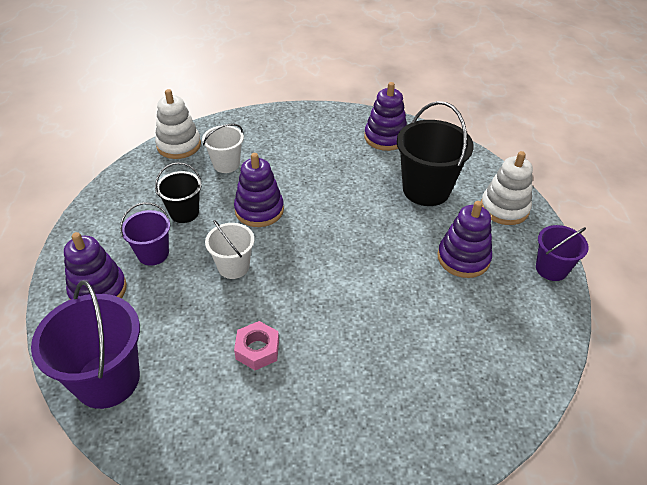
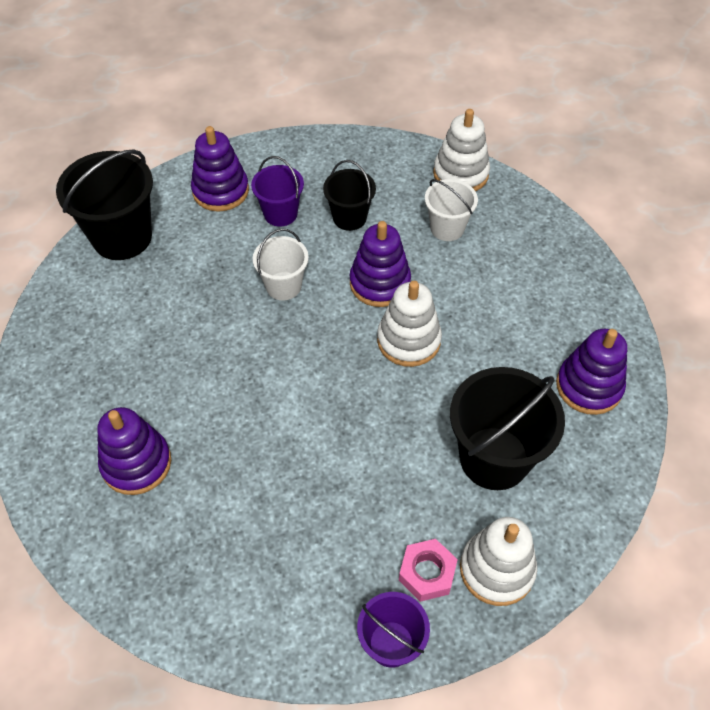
camera: 75 degrees right, 10 degrees up
(107, 380) = (122, 237): purple bucket -> black bucket
(257, 349) = (179, 339): pink nut -> pink nut (427, 573)
(318, 207) = (408, 340): none -> white stacking toy
(463, 258) = (374, 523): purple stacking toy -> purple stacking toy (136, 463)

